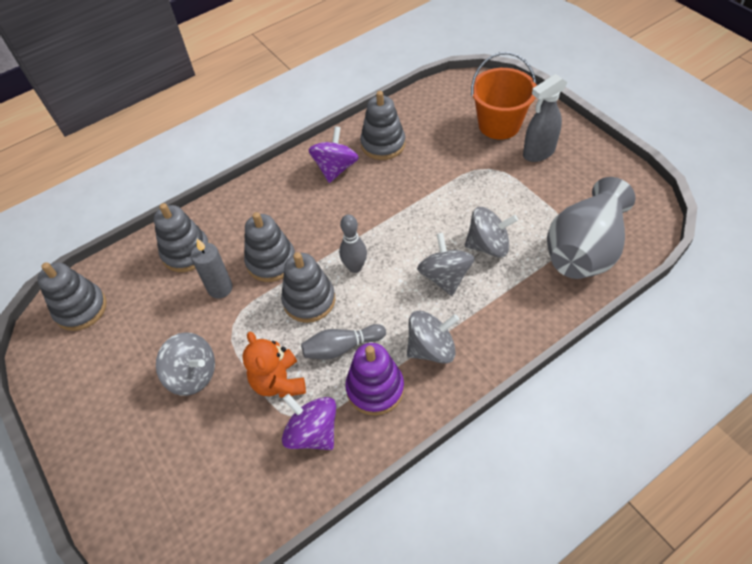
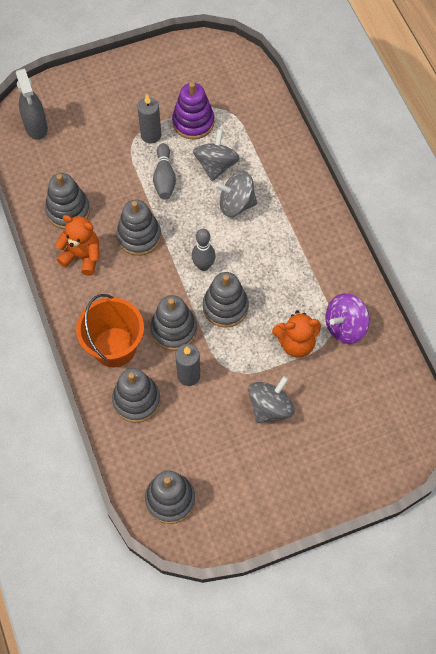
camera: 80 degrees left, 10 degrees up
(335, 168) = (82, 256): purple spinning top -> orange teddy bear
(342, 347) = (278, 292): grey bowling pin -> grey bowling pin (164, 178)
(372, 204) = (139, 236): none -> grey stacking toy
(375, 388) = (321, 277): purple stacking toy -> purple stacking toy (193, 122)
(431, 348) = (298, 231): grey spinning top -> none
(499, 125) = (84, 114): orange bucket -> orange bucket (114, 347)
(500, 180) = (151, 135): none -> grey candle
(538, 152) = (131, 98): grey spray bottle -> grey spray bottle (36, 127)
(584, 249) = (243, 104): grey vase -> none

